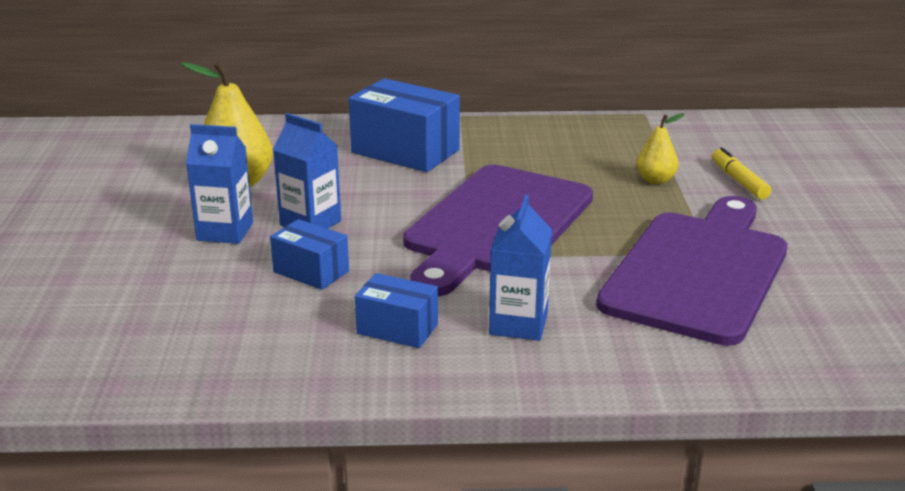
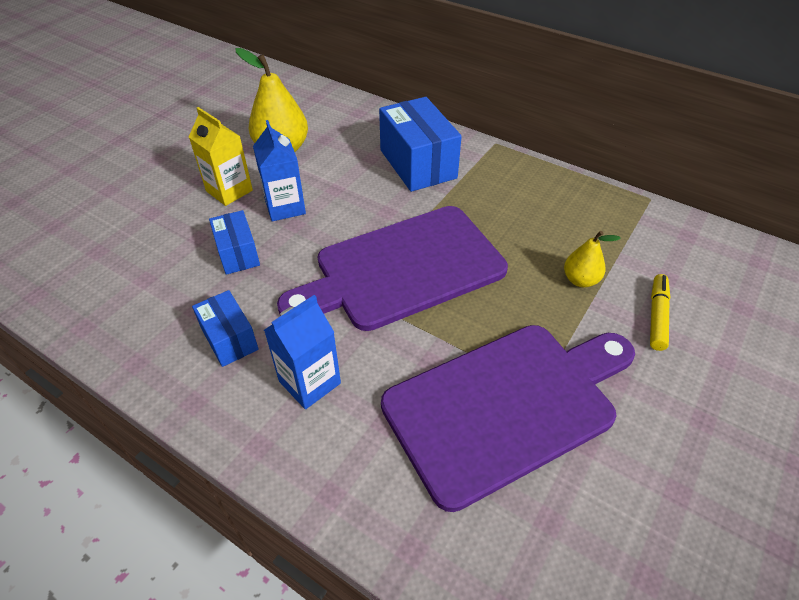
camera: 35 degrees right, 20 degrees up
(225, 232) = (229, 191): blue carton -> yellow carton

